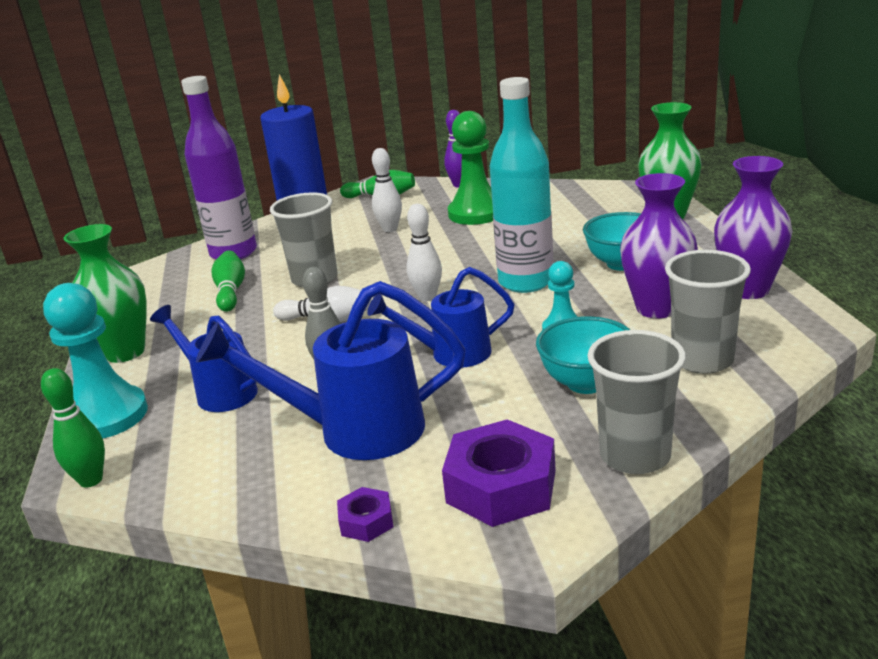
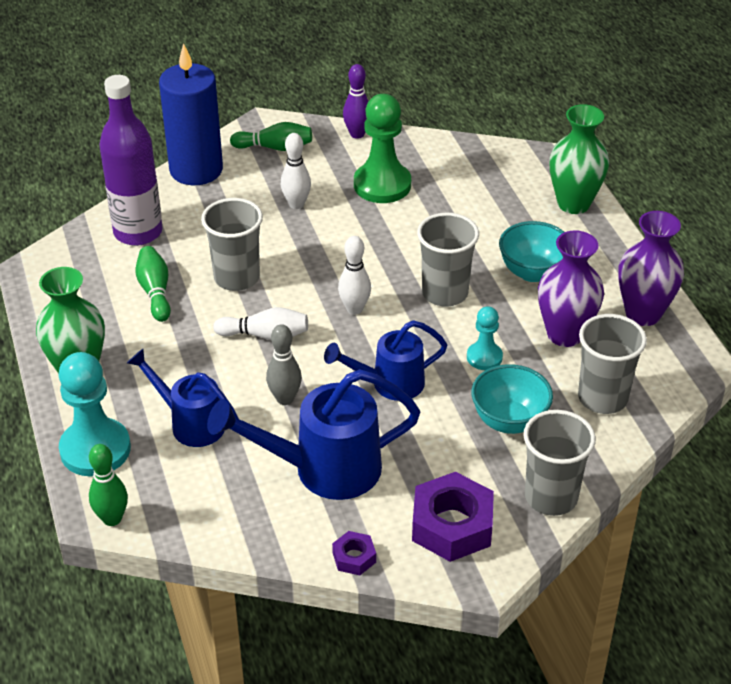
camera: 10 degrees left, 15 degrees up
(525, 282) = (445, 293): turquoise bottle -> grey cup

